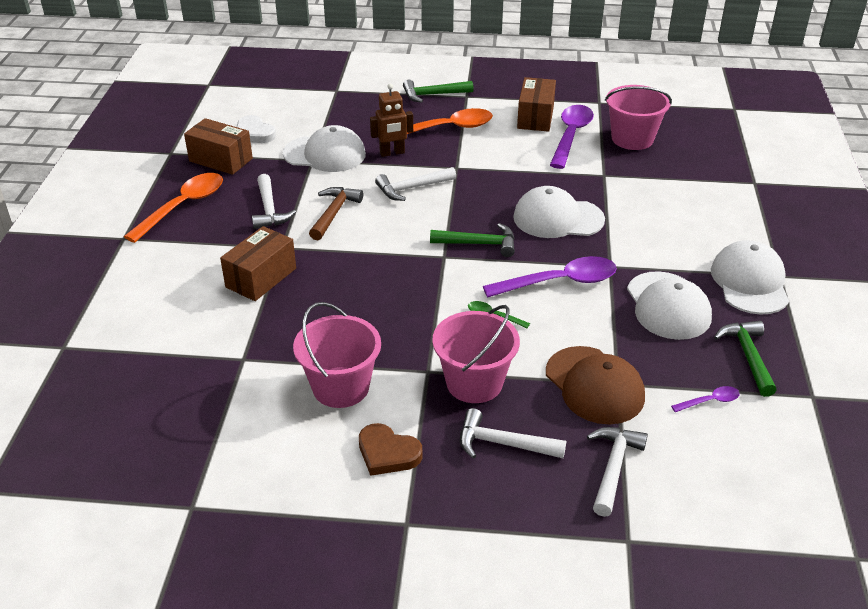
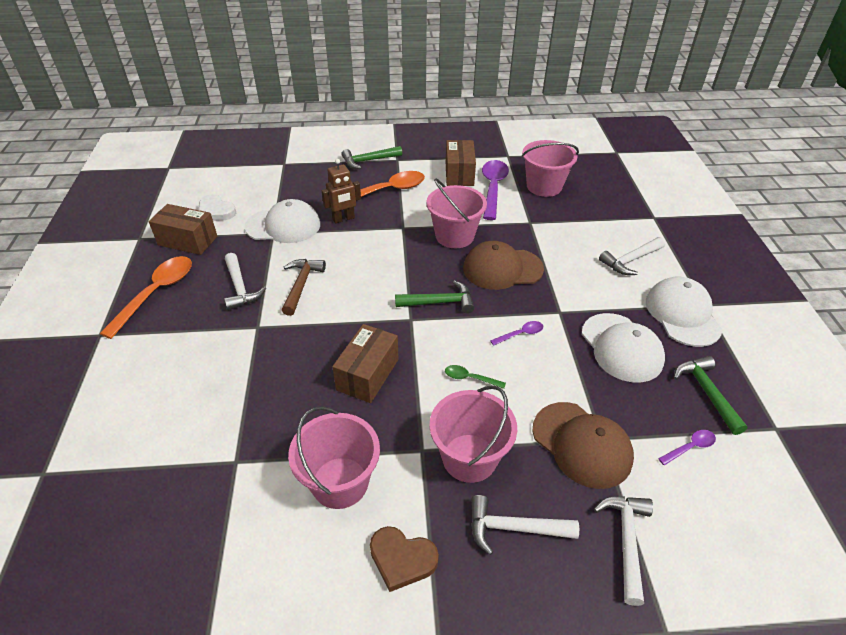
camera: 10 degrees left, 5 degrees up
(261, 278) = (242, 363): brown box -> brown box (368, 374)
(412, 188) = (368, 252): white hammer -> white hammer (630, 260)
(513, 181) = (454, 236): none -> pink bucket
(558, 218) = (502, 269): white cap -> brown cap
(559, 282) = (520, 334): purple spoon -> purple spoon, size x0.46

